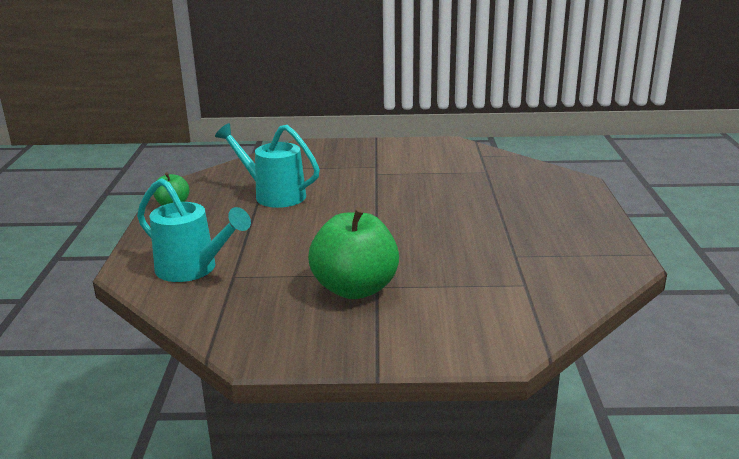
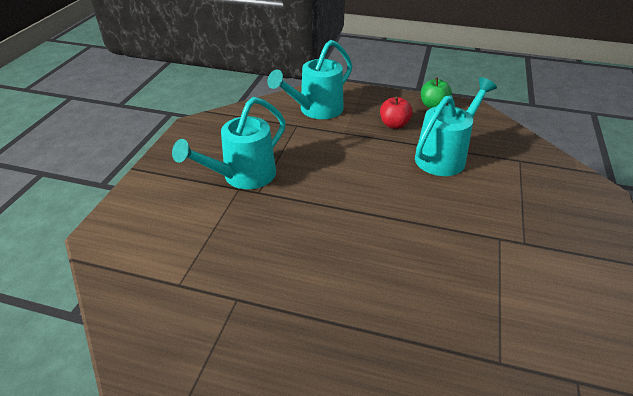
camera: 105 degrees right, 15 degrees up
(219, 221) = (394, 124): none -> red apple
(355, 289) = (242, 176): green apple -> turquoise watering can

